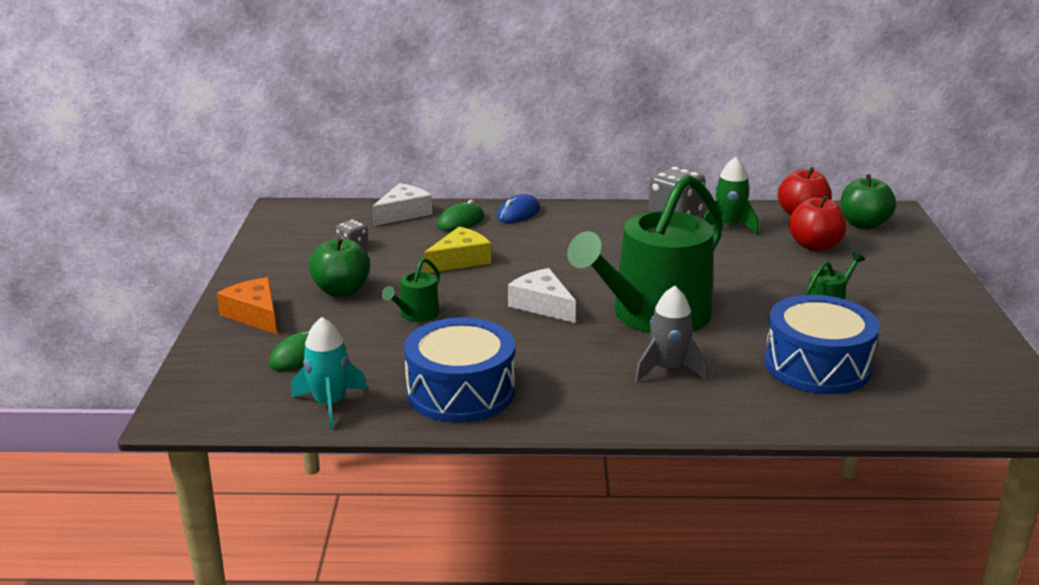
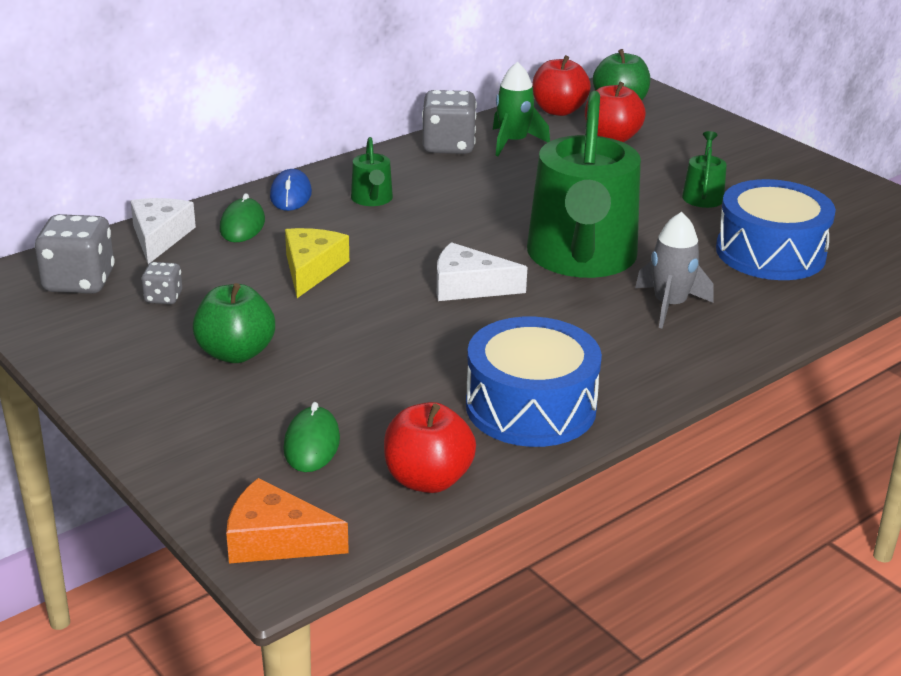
camera: 40 degrees left, 5 degrees up
(254, 315) = (179, 422): orange cheese -> orange cheese (275, 540)
(323, 223) = (79, 281): none -> grey dice
(330, 404) = (428, 479): turquoise rocket -> red apple
(416, 314) = (361, 347): green watering can -> green watering can (372, 199)

